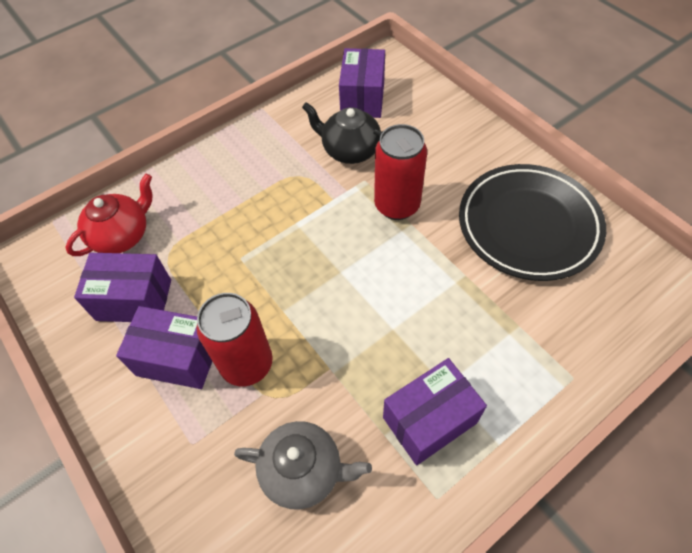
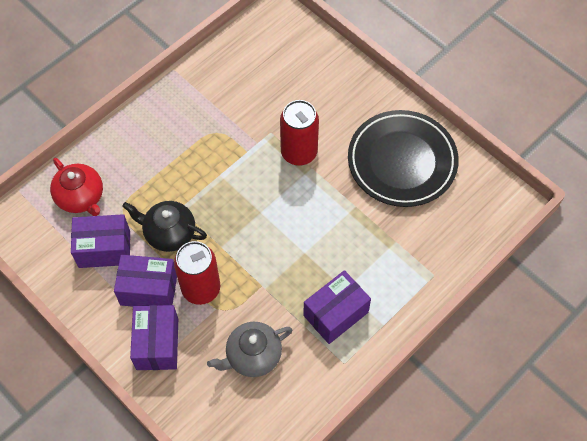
camera: 10 degrees left, 5 degrees up
(122, 235) = (81, 197): red teapot -> red teapot turned 105 degrees clockwise
(303, 470) = (253, 356): grey teapot -> grey teapot turned 150 degrees clockwise
(350, 150) = (255, 105): black teapot -> black teapot (169, 233)
(362, 98) = (260, 54): purple box -> purple box (157, 344)

